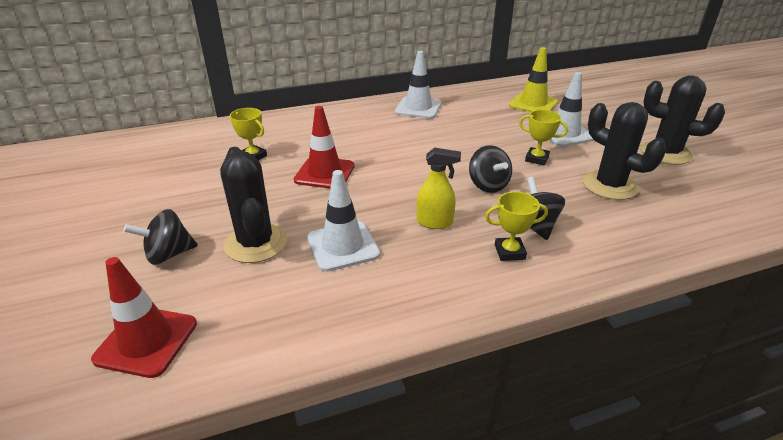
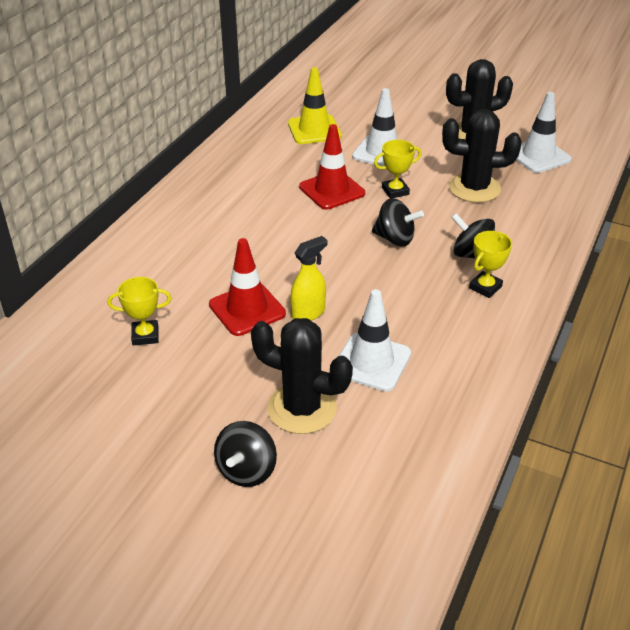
camera: 45 degrees left, 5 degrees up
(146, 341) = (357, 533): red traffic cone -> red traffic cone (332, 190)
(418, 108) = (218, 188): white traffic cone -> white traffic cone (538, 156)
(435, 222) = (405, 297): yellow spray bottle -> yellow spray bottle (308, 313)

